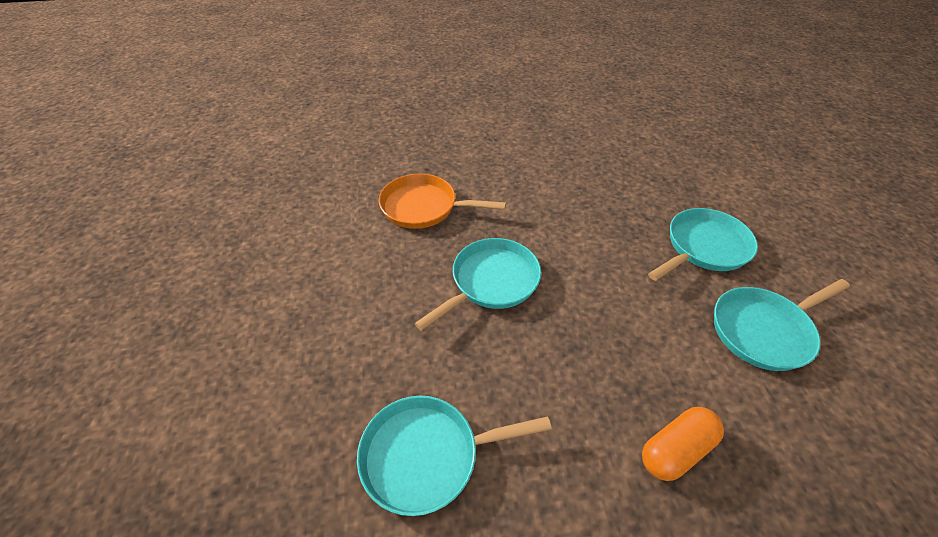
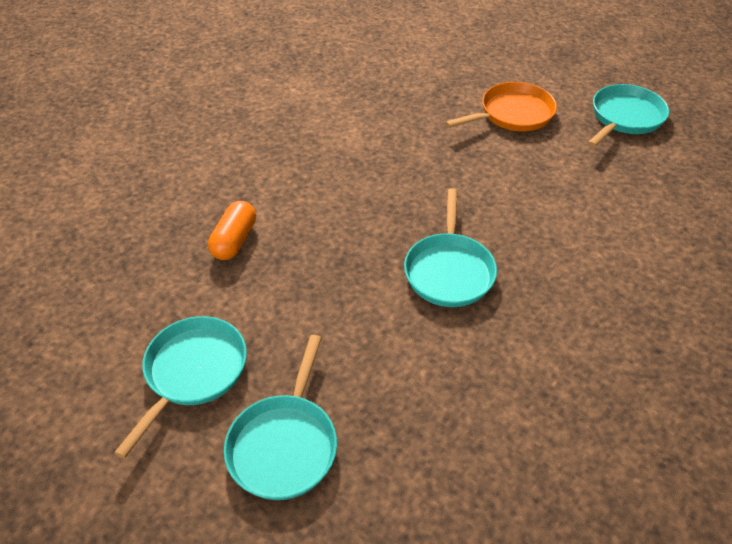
camera: 140 degrees right, 0 degrees up
(423, 207) = (591, 301): orange pan -> orange pan (512, 114)
(427, 455) = (376, 159): turquoise pan -> turquoise pan (624, 118)

